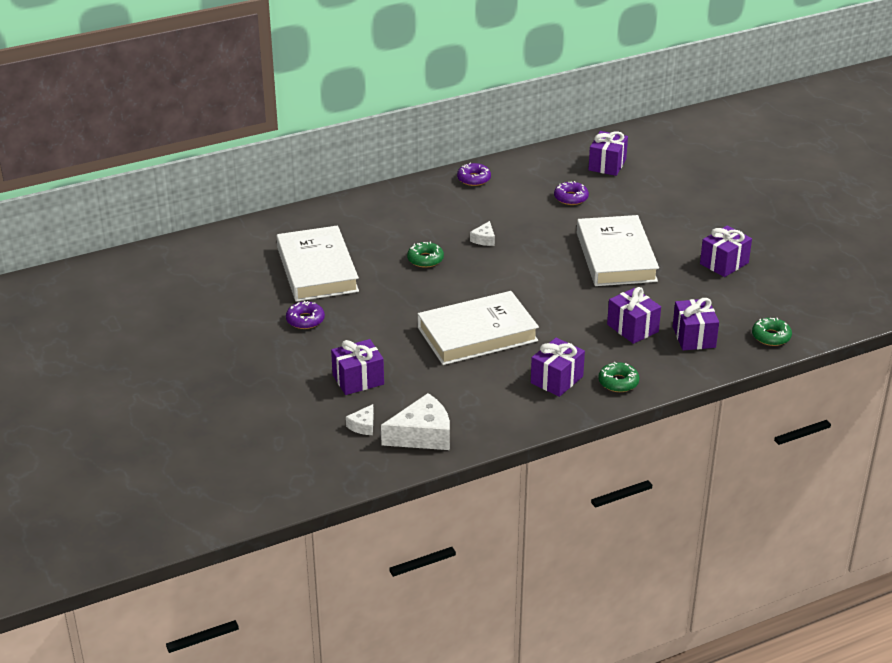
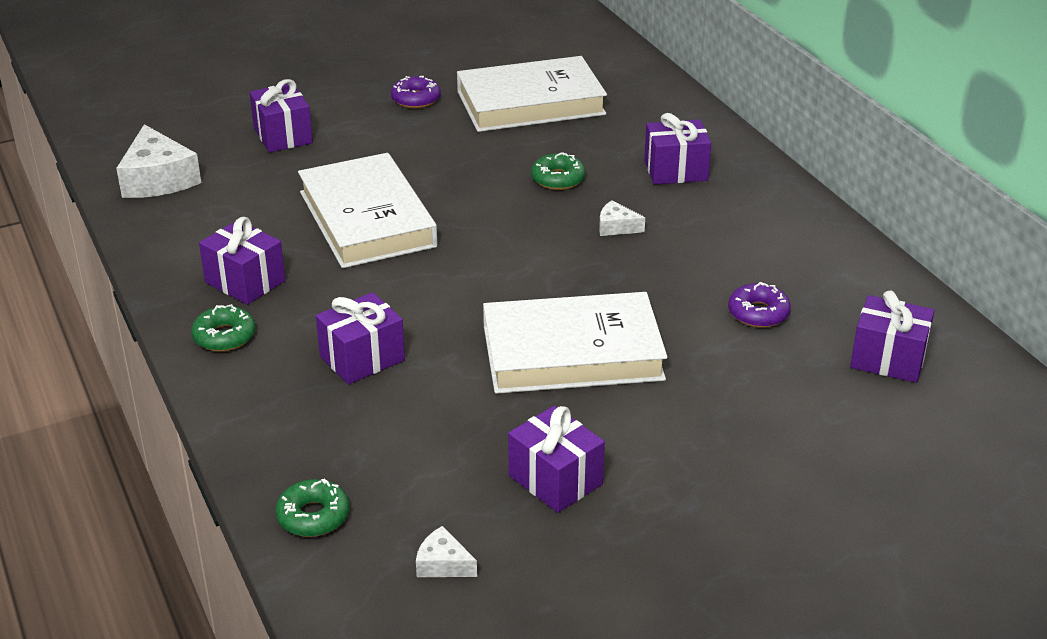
camera: 90 degrees right, 0 degrees up
(363, 426) = (190, 141): white cheese -> white cheese (443, 564)
(474, 179) = (797, 219): purple donut -> none
(694, 337) = (327, 422): purple gift -> purple gift (675, 170)

